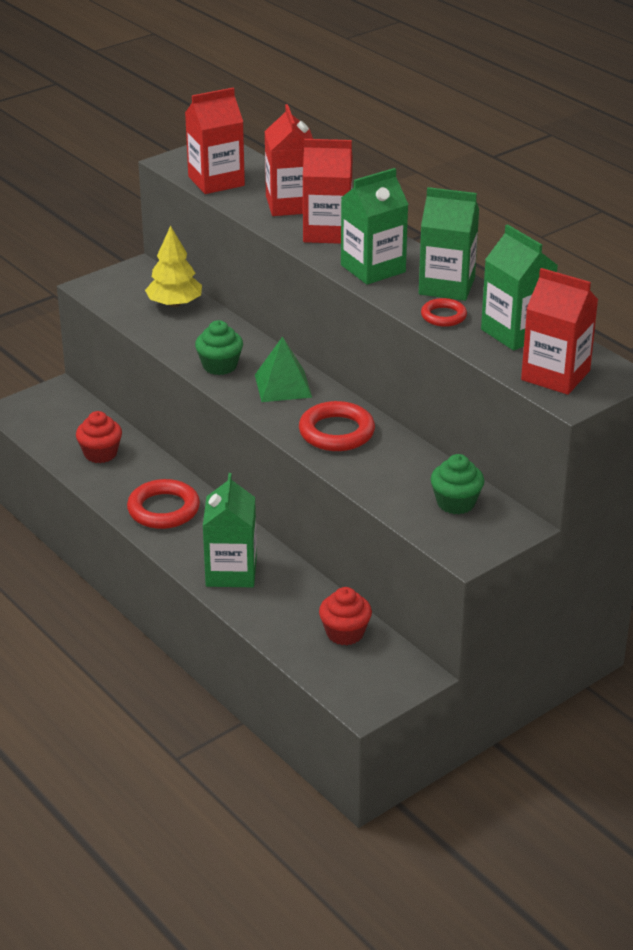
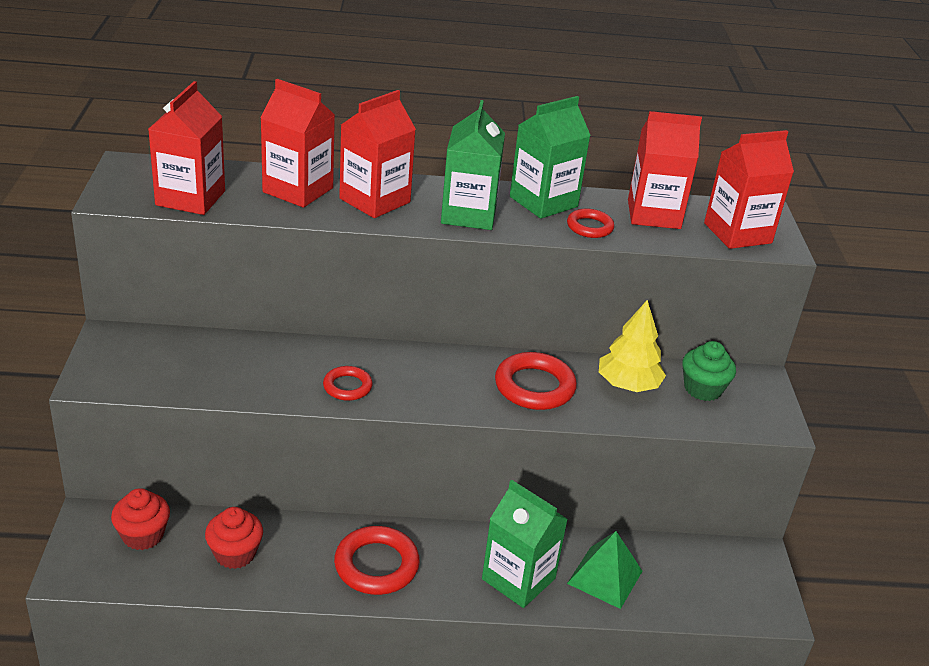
camera: 55 degrees left, 0 degrees up
(174, 304) = (205, 352): yellow tree -> yellow tree (628, 385)
(220, 366) = (347, 387): green cupcake -> red ring
(283, 386) = (427, 372): green pyramid -> green pyramid (605, 577)
(345, 633) = (670, 563): red cupcake -> red cupcake (143, 535)
(515, 332) = (653, 214): green carton -> red carton

